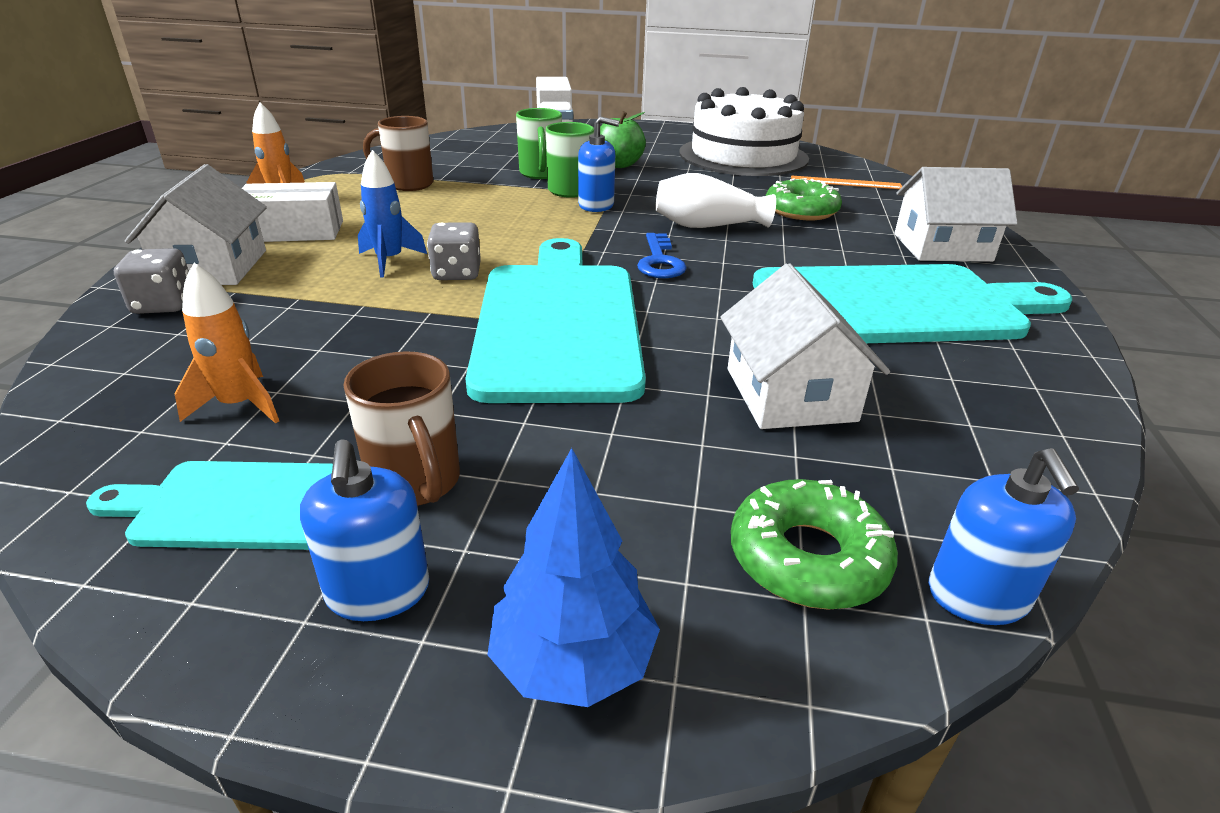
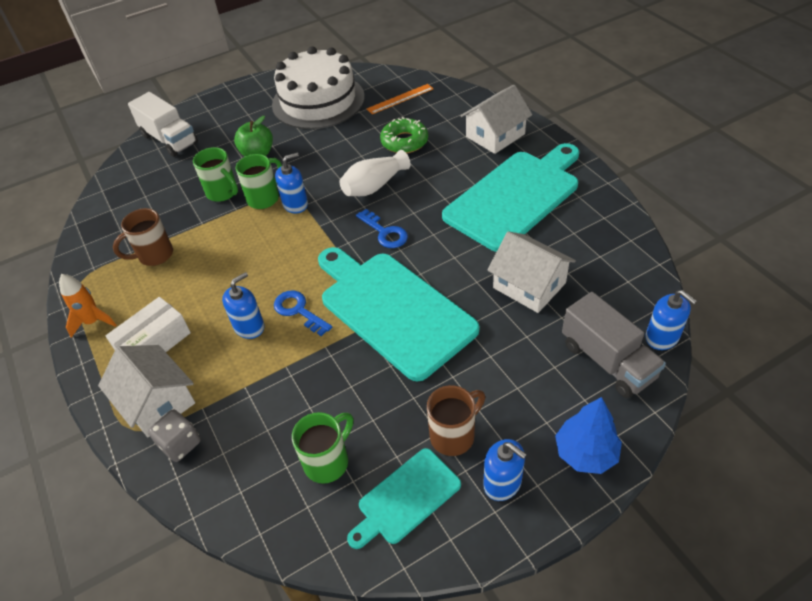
camera: 35 degrees left, 15 degrees up
(240, 405) = (328, 461): orange rocket -> green mug
(389, 261) = (249, 327): blue rocket -> blue soap dispenser
(416, 483) = (453, 435): brown mug -> brown mug turned 60 degrees counterclockwise
(457, 273) = (299, 311): grey dice -> blue key
(808, 558) = (607, 360): green donut -> grey truck

